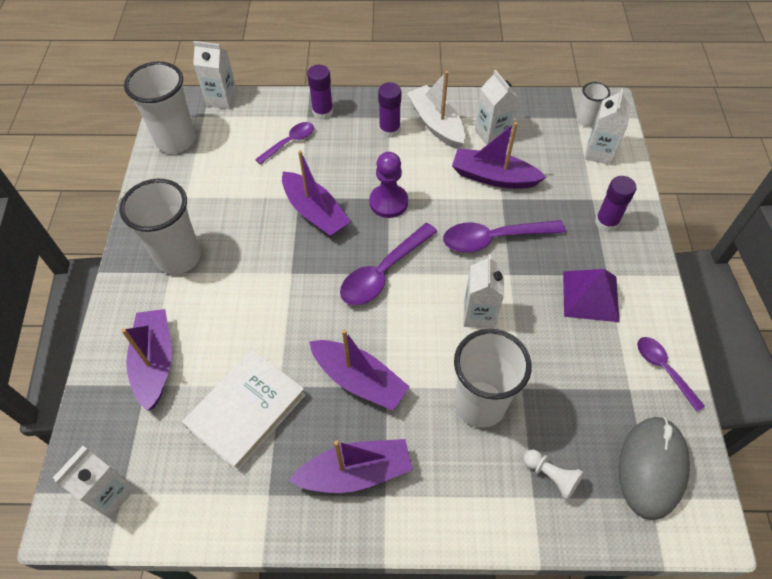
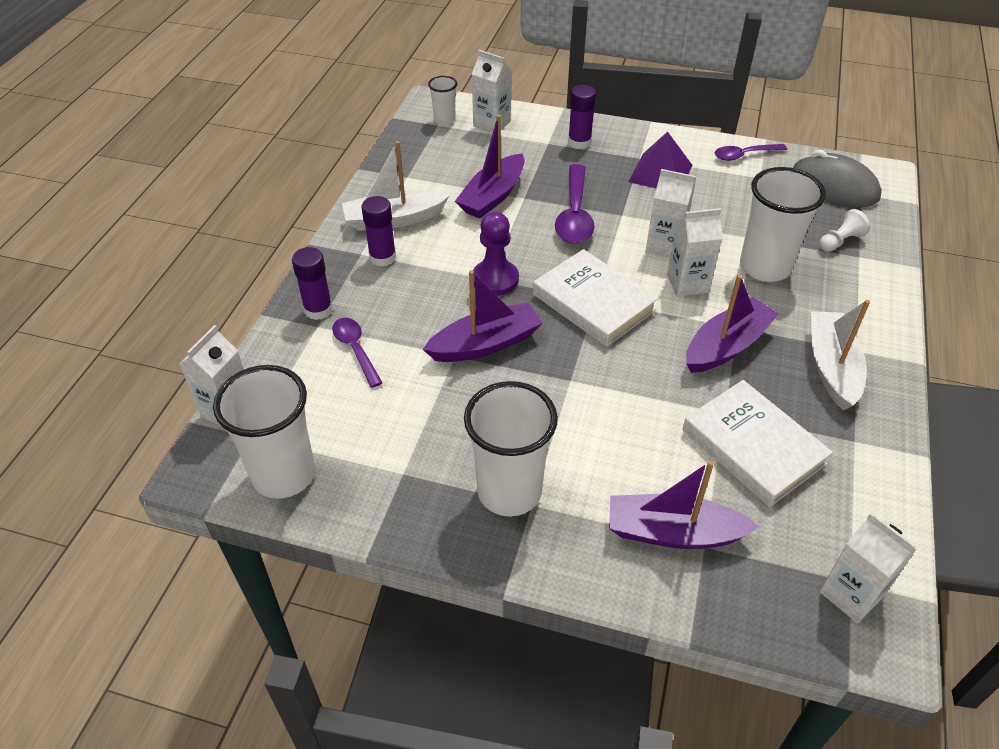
camera: 75 degrees left, 10 degrees down
(356, 472) = (831, 367): purple boat -> white boat
(383, 272) = (593, 302): purple spoon -> white book
(491, 134) = (430, 183): white carton -> white carton (687, 283)

